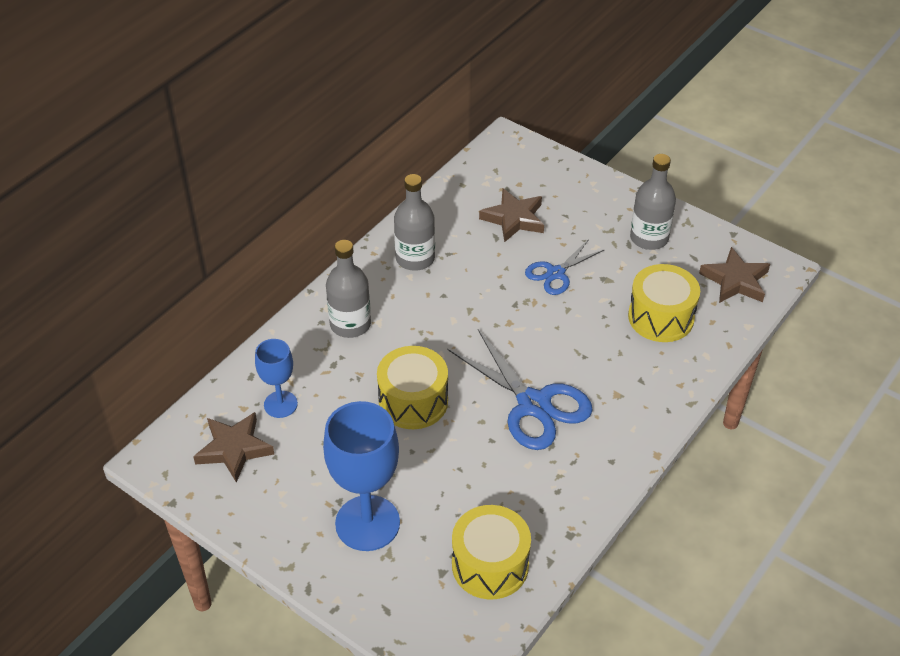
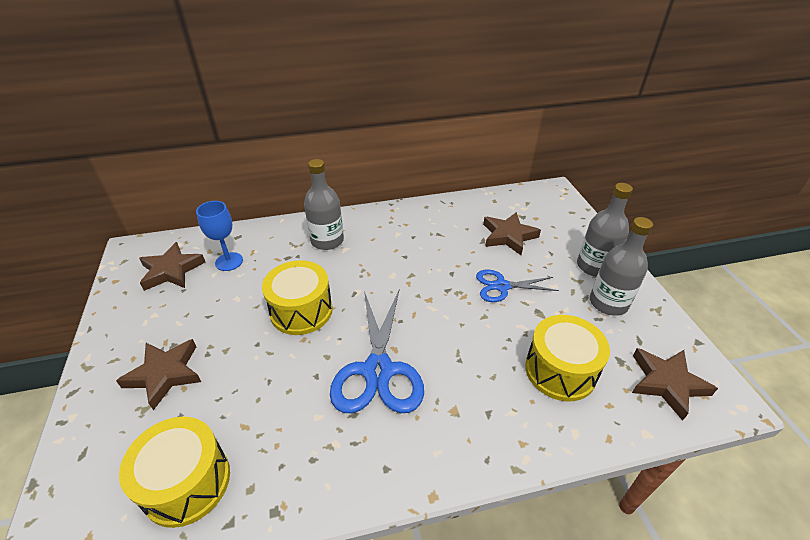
camera: 40 degrees right, 5 degrees down
(367, 523) = (165, 374): blue goblet -> brown star
(415, 258) = (413, 225): grey bottle -> grey bottle (594, 266)

